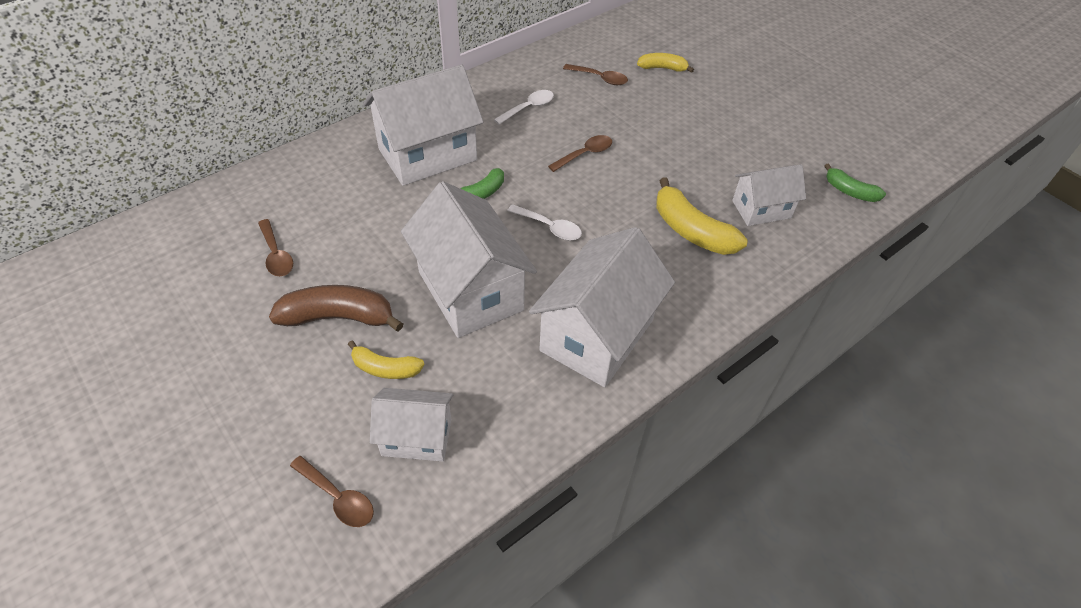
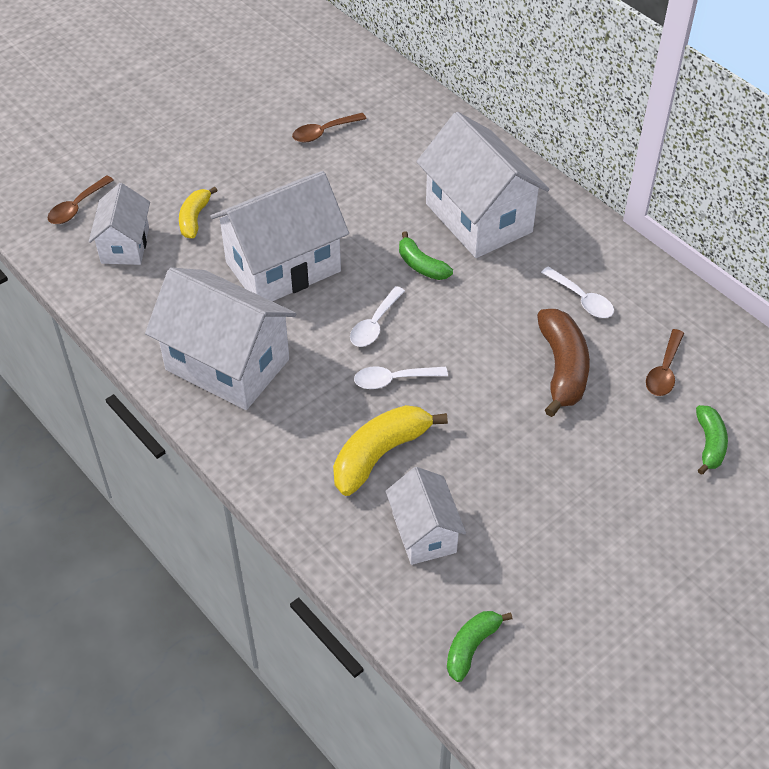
camera: 90 degrees right, 0 degrees up
(339, 317) = (251, 182): brown banana -> brown banana (562, 368)
(585, 154) = (502, 355): brown spoon -> none
(612, 218) = (393, 380): none -> white spoon
(662, 68) = (709, 444): yellow banana -> green banana

